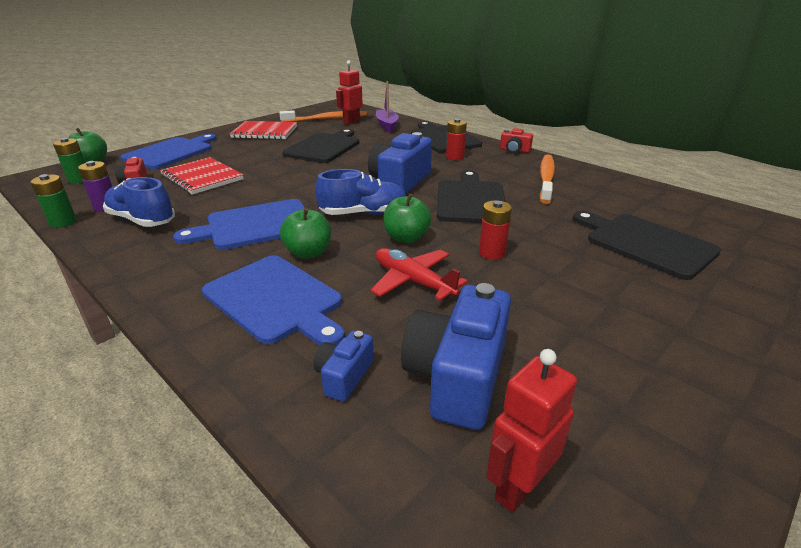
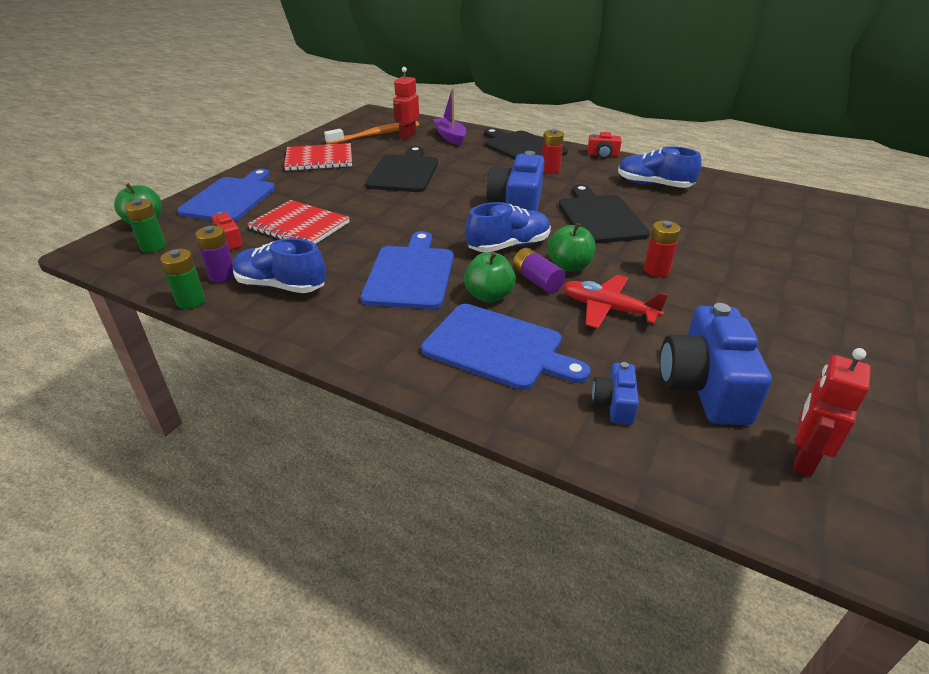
camera: 15 degrees left, 5 degrees up
(255, 225) = (410, 274): blue cutting board -> blue cutting board turned 135 degrees clockwise
(365, 246) = (537, 280): none -> purple battery
(546, 179) = (653, 185): orange toothbrush -> blue shoe
(645, 243) = (777, 242): black cutting board -> none

